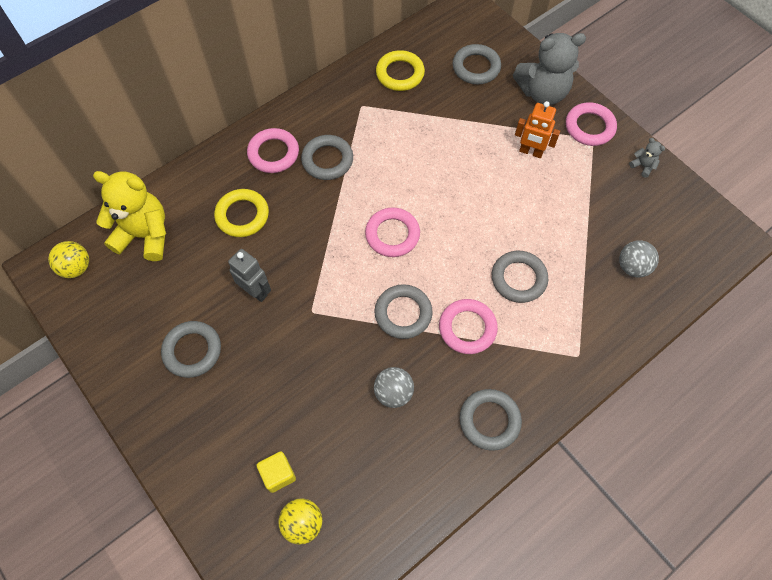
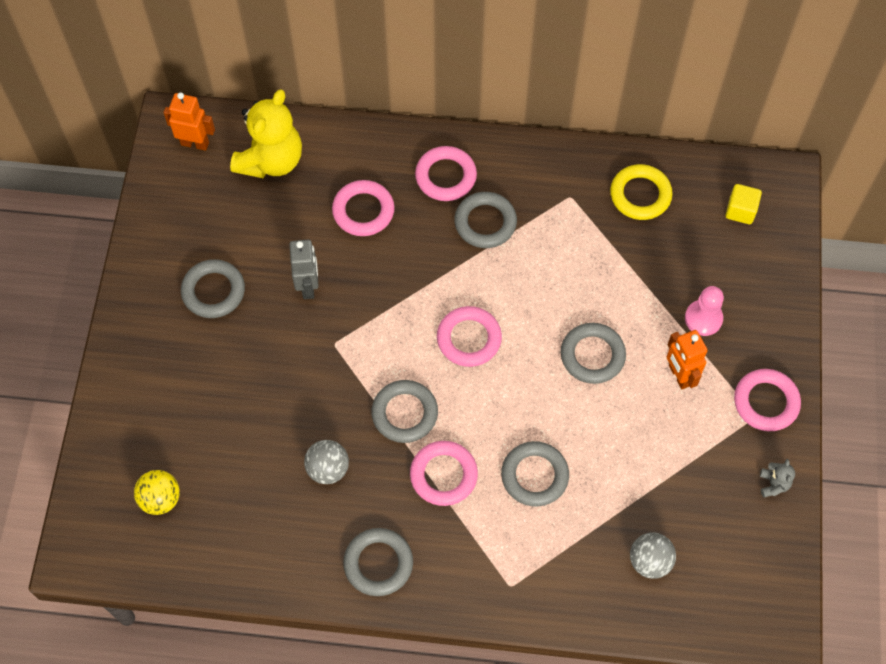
camera: 45 degrees right, 0 degrees up
(76, 267) = (195, 143): yellow ball -> orange robot
(145, 235) = (271, 160): yellow teddy bear -> yellow teddy bear turned 60 degrees clockwise
(242, 215) = (363, 211): yellow ring -> pink ring
(278, 474) = (180, 446): yellow cube -> yellow cube (740, 211)
(476, 67) = (721, 249): grey ring -> grey ring (592, 355)
(508, 111) = (703, 318): none -> pink pawn
(542, 92) = (759, 329): grey teddy bear -> none

